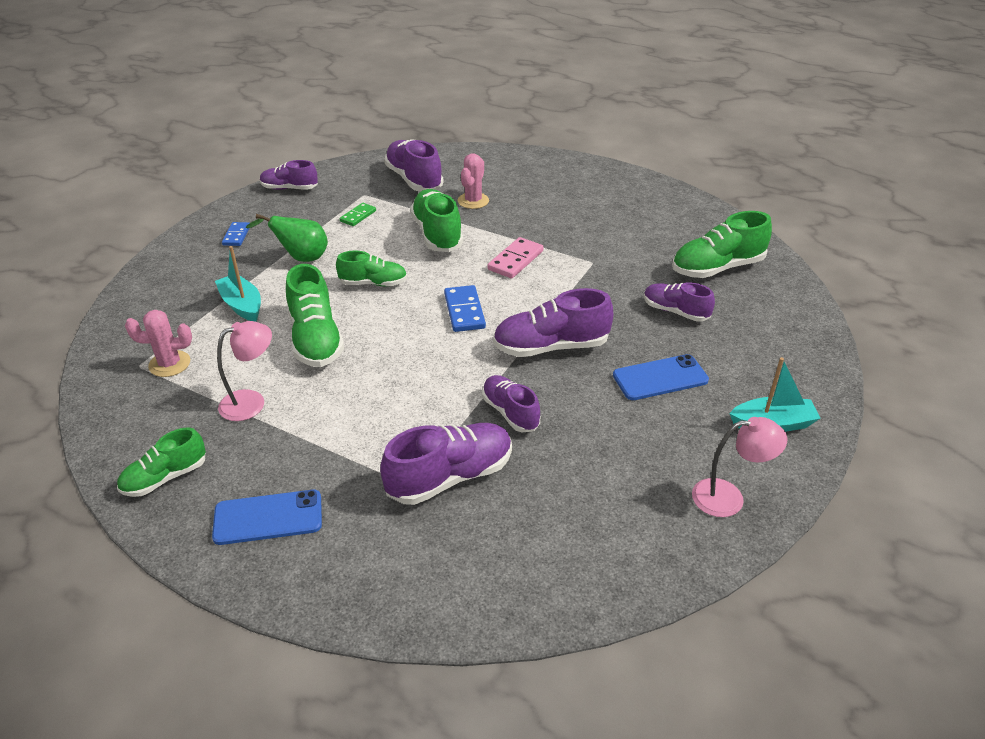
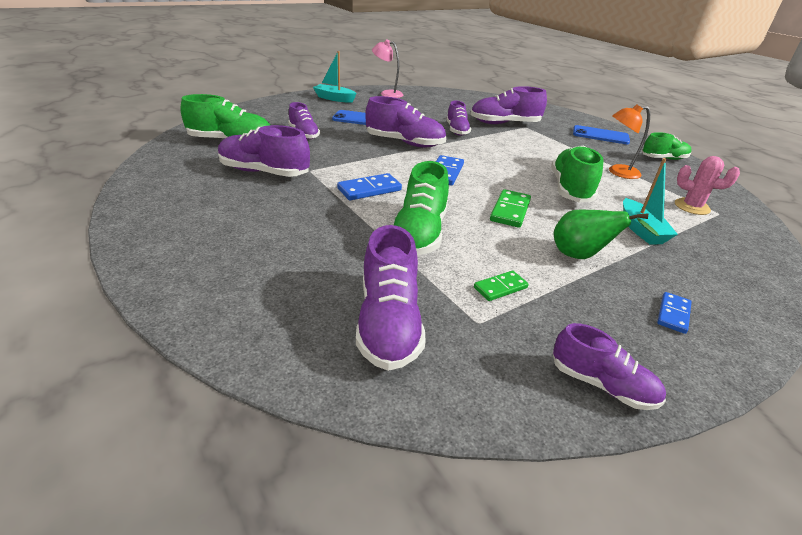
camera: 155 degrees left, 5 degrees down
(251, 402) = (617, 172): pink lamp -> orange lamp
(373, 283) = (510, 211): green shoe -> green domino
(473, 201) = (343, 258): pink cactus -> none
(515, 260) = (369, 189): pink domino -> blue domino
(624, 244) = (264, 172): none -> purple shoe

